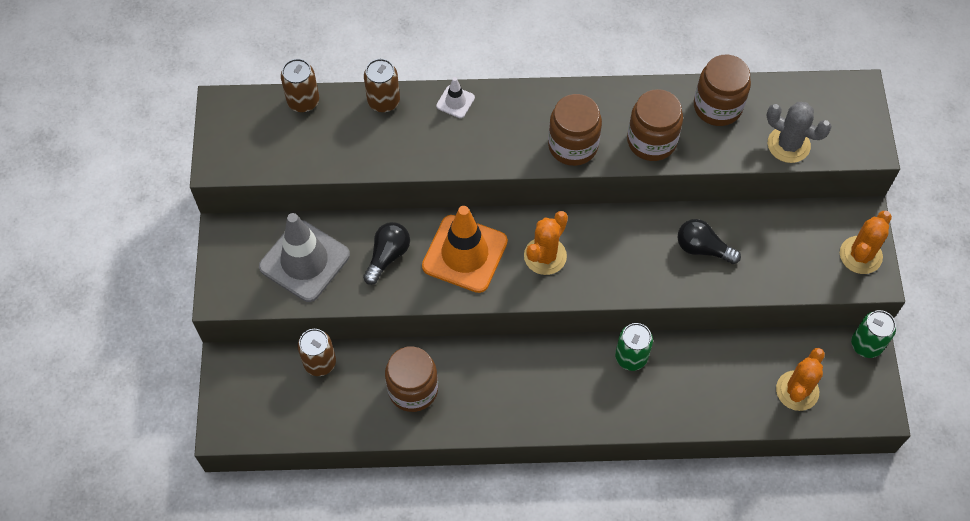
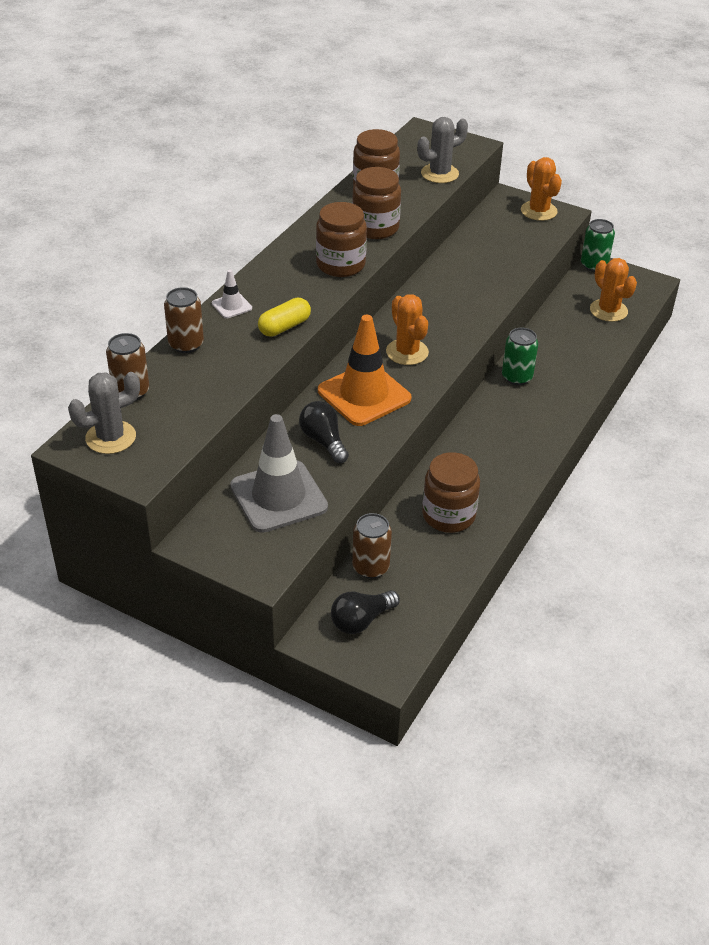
camera: 60 degrees left, 20 degrees down
(245, 121) = (110, 437): none -> grey cactus
(454, 154) = (284, 327): none -> yellow capsule
(702, 248) = (471, 274): black light bulb -> black light bulb (361, 620)

